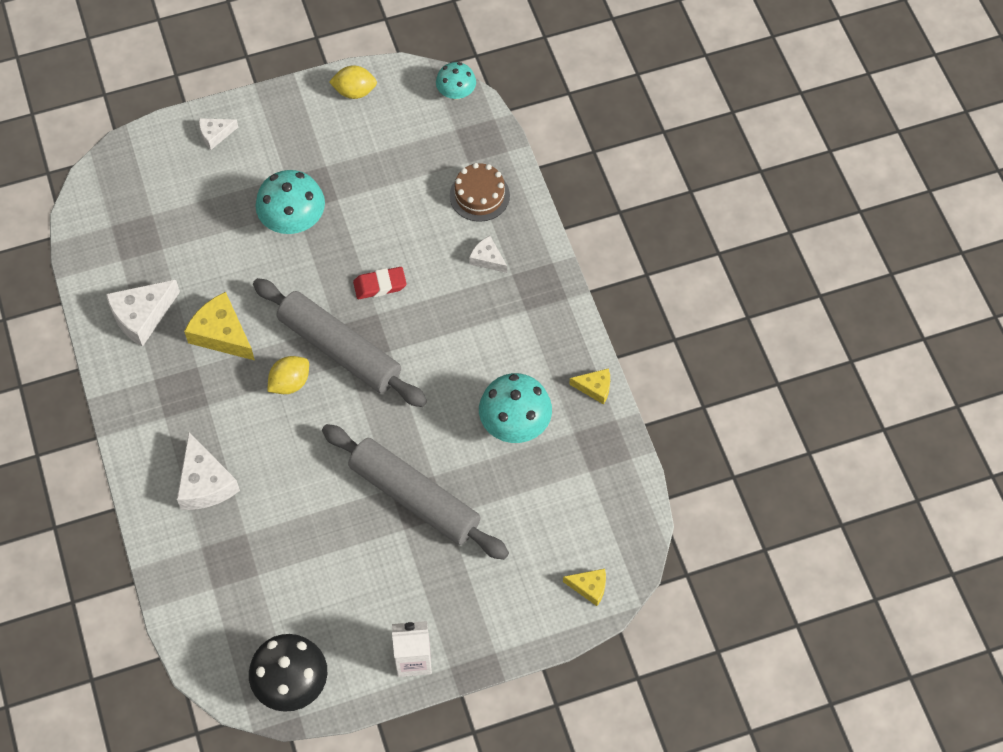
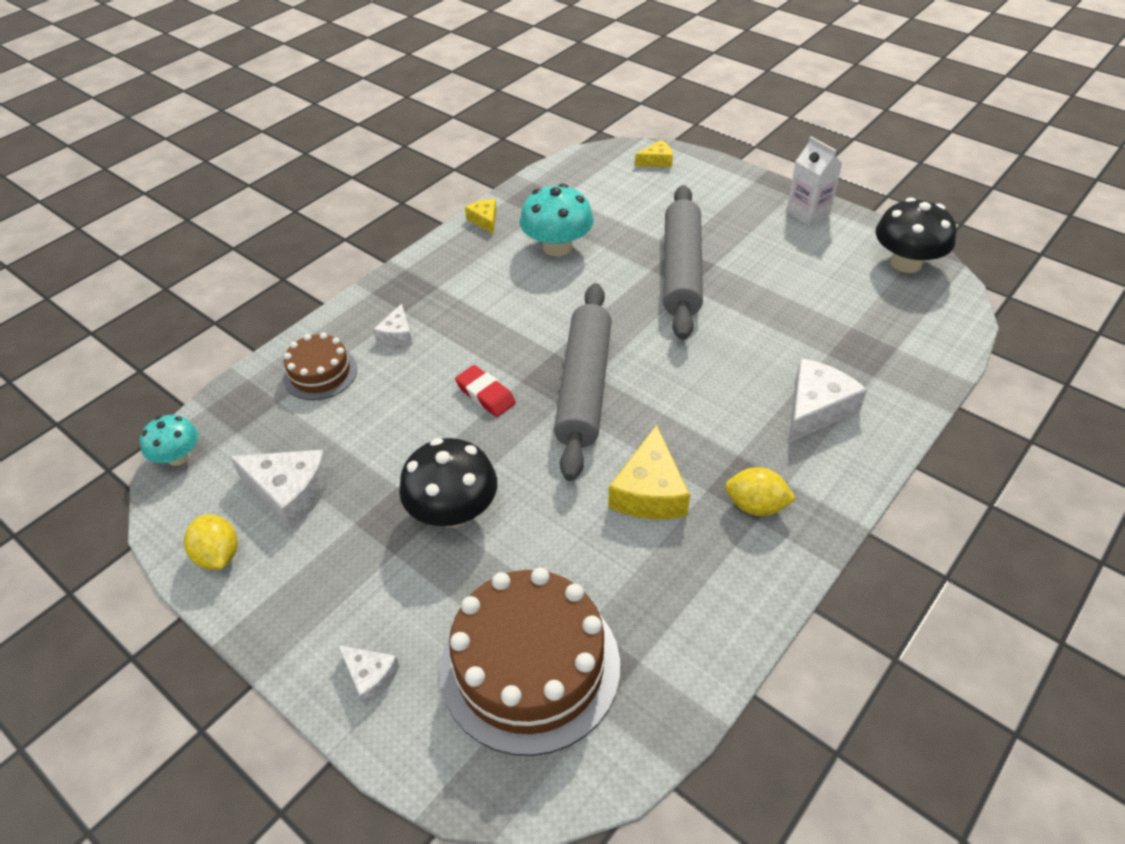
camera: 120 degrees left, 15 degrees down
(142, 316) = (694, 583): white cheese -> white cheese (290, 492)
(161, 208) = (530, 666): none -> brown cake
(290, 383) = (653, 404): yellow lemon -> yellow lemon (756, 506)
(293, 220) = (453, 511): turquoise mushroom -> black mushroom
(589, 587) = (656, 161): yellow cheese -> yellow cheese turned 90 degrees clockwise

